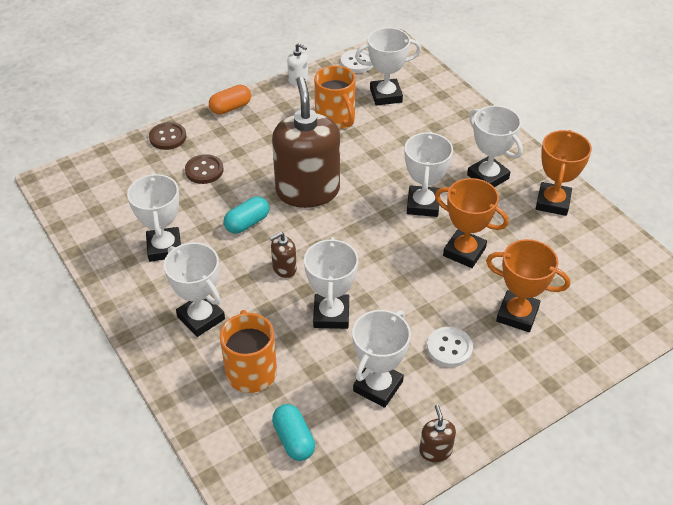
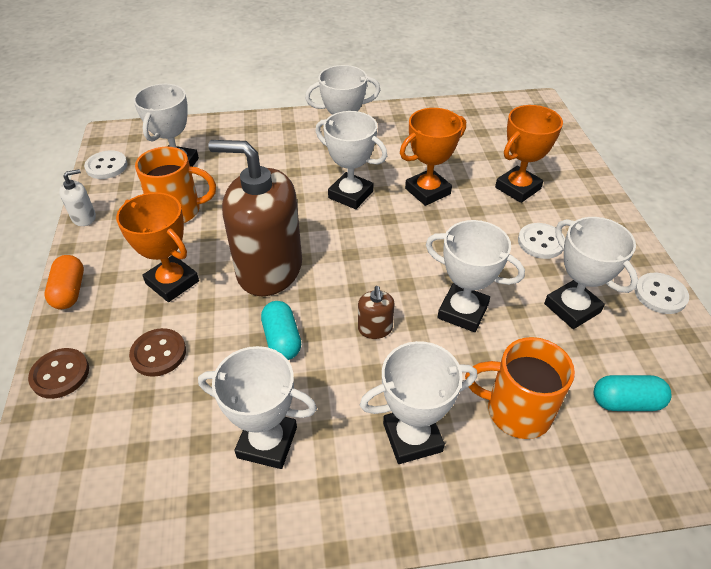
camera: 65 degrees left, 0 degrees up
(435, 451) = (660, 294): brown soap dispenser -> white button
(552, 202) = (400, 123): orange trophy -> orange trophy (172, 282)

